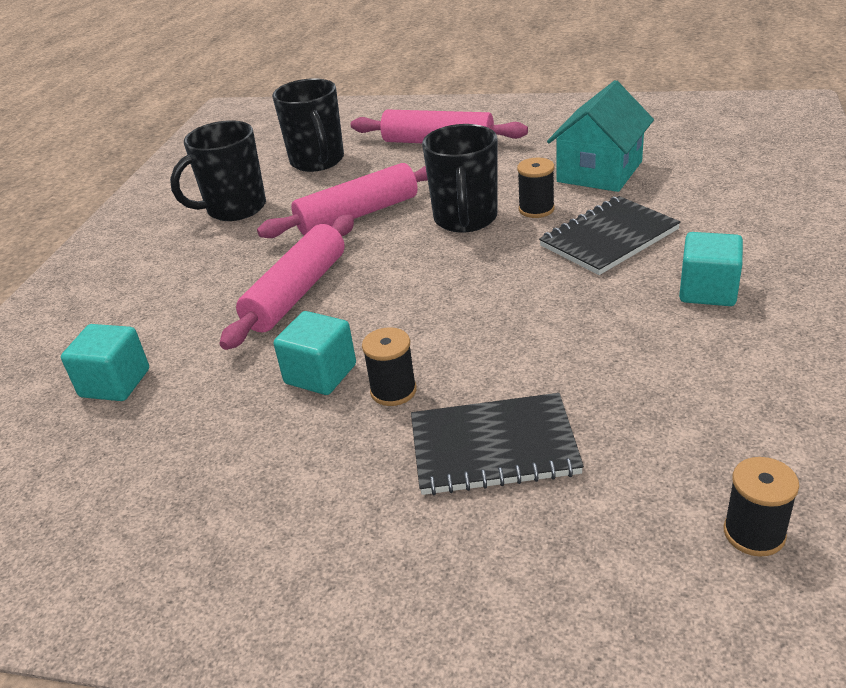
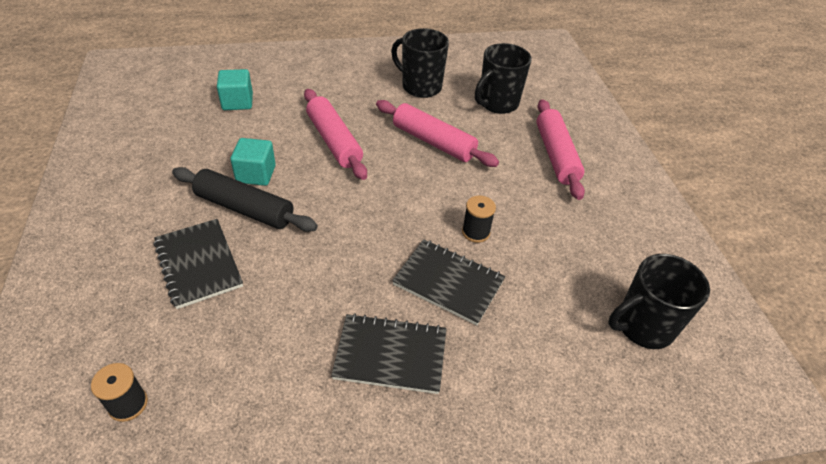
camera: 60 degrees right, 10 degrees up
(296, 292) = (334, 141): pink rolling pin -> pink rolling pin turned 60 degrees clockwise
(393, 391) = (245, 208): black spool -> black rolling pin
(465, 219) = (446, 196): black mug -> black mug (643, 326)
(599, 171) = (553, 260): turquoise house -> none
(707, 291) = (390, 355): turquoise cube -> black notebook

